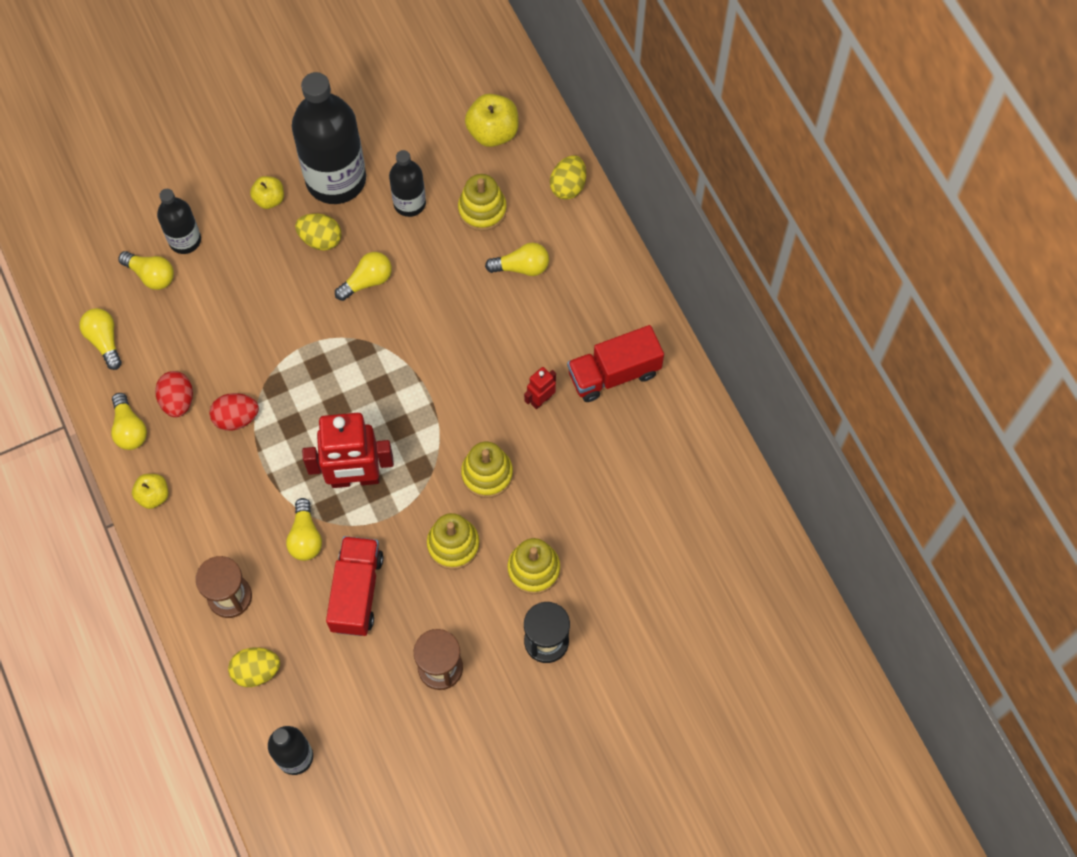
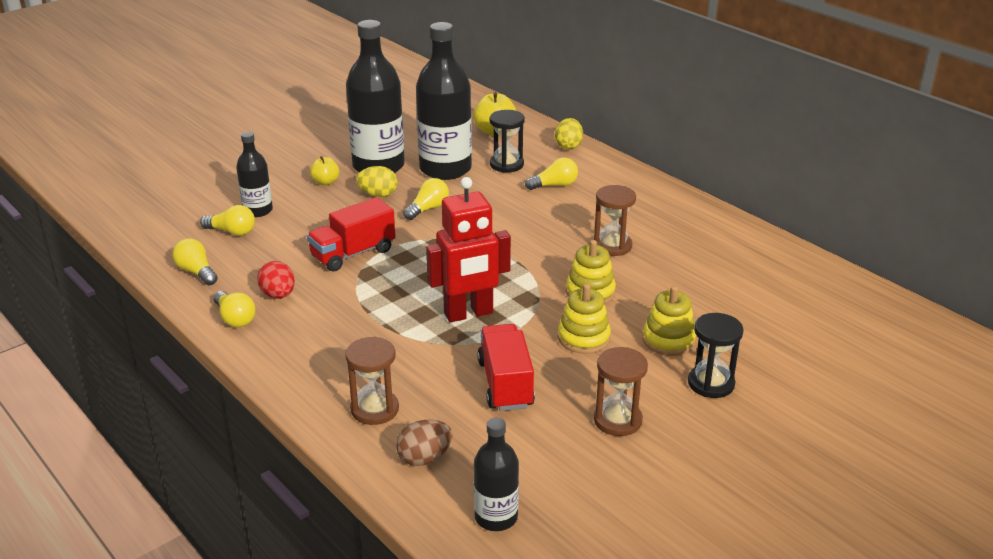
camera: 15 degrees left, 35 degrees down
(153, 495) = (271, 355): yellow apple -> none
(236, 418) = (339, 296): red egg -> none
(256, 671) = (424, 458): yellow egg -> brown egg
(305, 537) = (437, 357): yellow light bulb -> none
(409, 203) = (445, 169): black bottle -> black bottle, size x1.89
(482, 210) = (506, 164): yellow stacking toy -> black hourglass
(541, 400) = (612, 246): red robot -> brown hourglass
(614, 373) = (665, 224): red truck -> red truck (353, 254)

